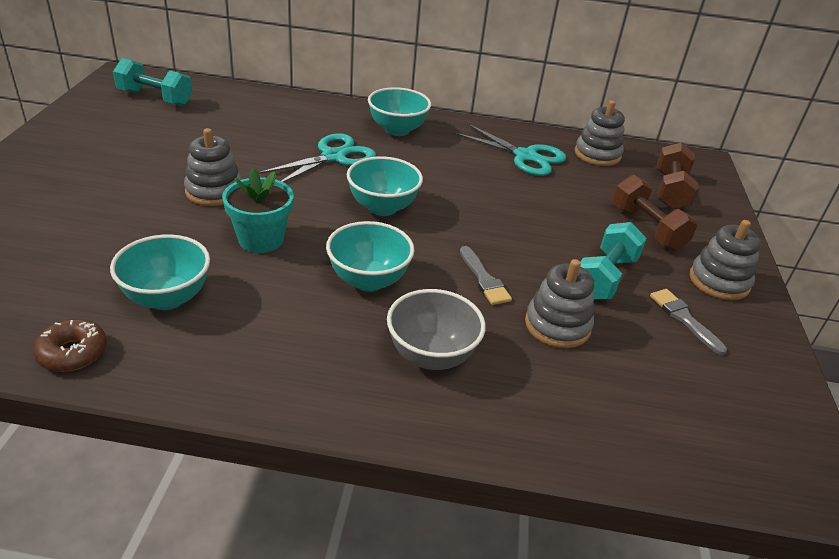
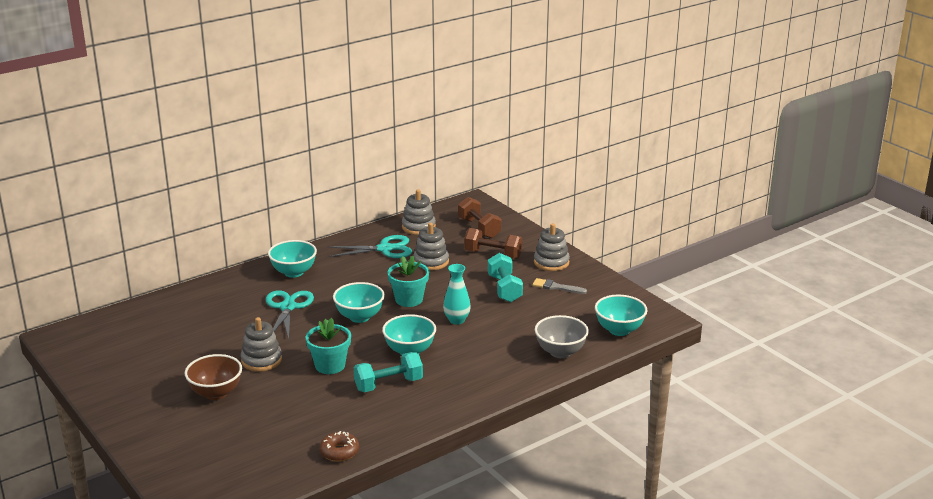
camera: 40 degrees left, 10 degrees down
(116, 196) = (216, 393): none -> brown bowl
(155, 98) = (112, 336): turquoise dumbbell -> turquoise dumbbell (388, 384)
(167, 298) = (336, 412): turquoise bowl -> turquoise bowl (619, 330)
(431, 355) = (481, 361): grey bowl -> grey bowl (560, 352)
(466, 221) = (409, 299): none -> turquoise flower pot
(484, 279) = (457, 320): grey brush -> turquoise vase
(557, 325) = (512, 320): grey stacking toy -> grey stacking toy (431, 262)

